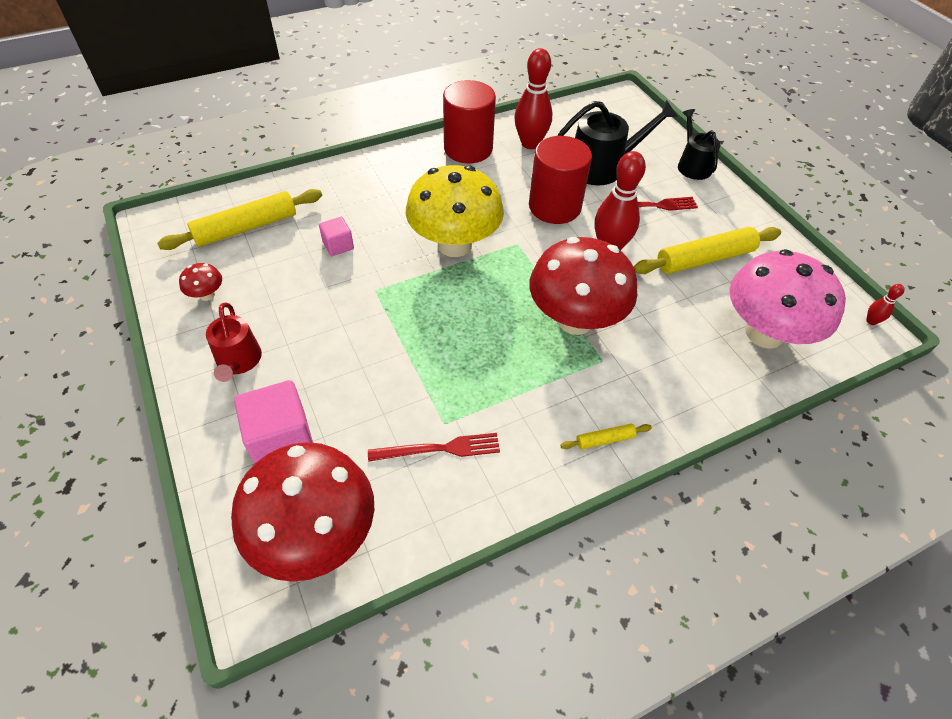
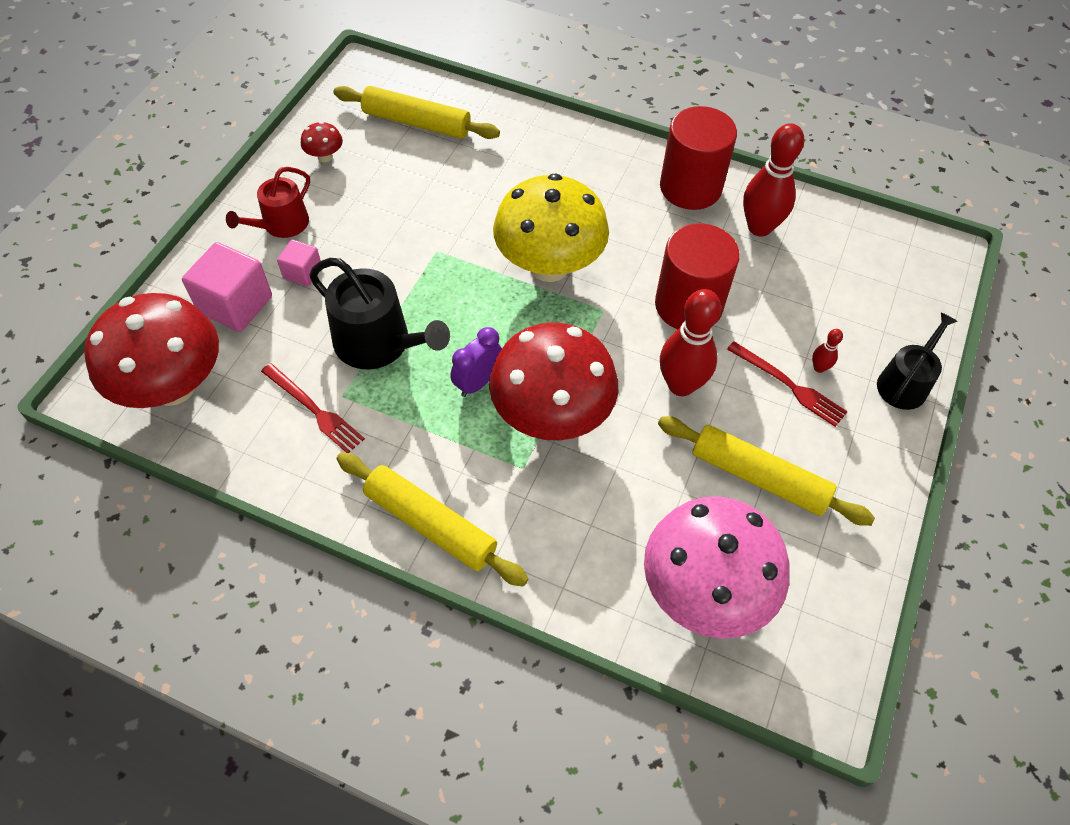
camera: 50 degrees right, 5 degrees up
(338, 245) = (460, 191): pink cube -> pink cube (303, 273)
(511, 339) = (478, 382): none -> purple clock
(602, 167) = (798, 306): black watering can -> black watering can (379, 343)
(605, 440) = (430, 524): yellow rolling pin -> yellow rolling pin, size x2.16
(871, 321) = (839, 694): red bowling pin -> red bowling pin (819, 368)

